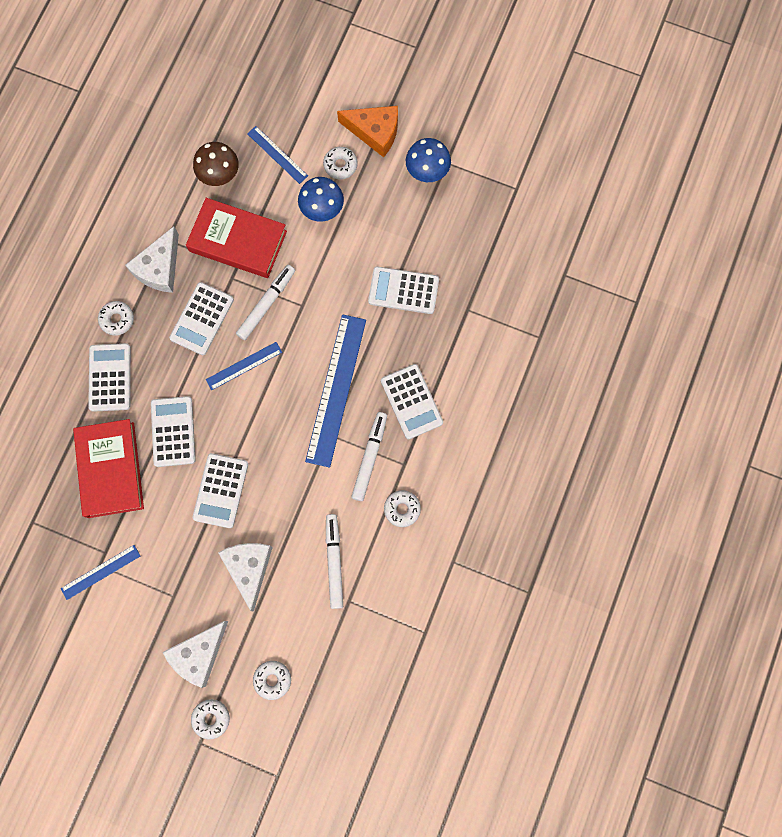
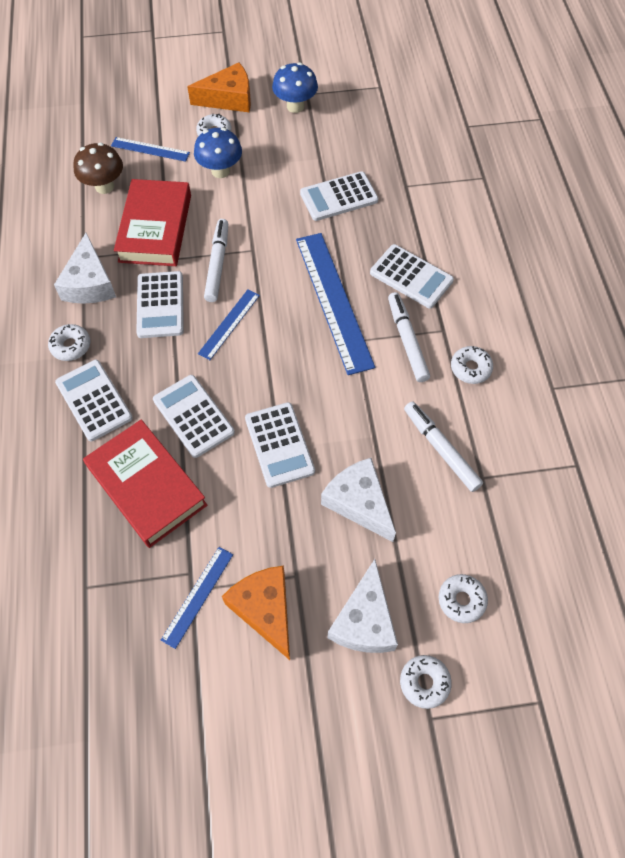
camera: 30 degrees left, 15 degrees down
(139, 607) = (265, 609): none -> orange cheese
(238, 241) = (155, 228): red book -> red book turned 75 degrees counterclockwise

